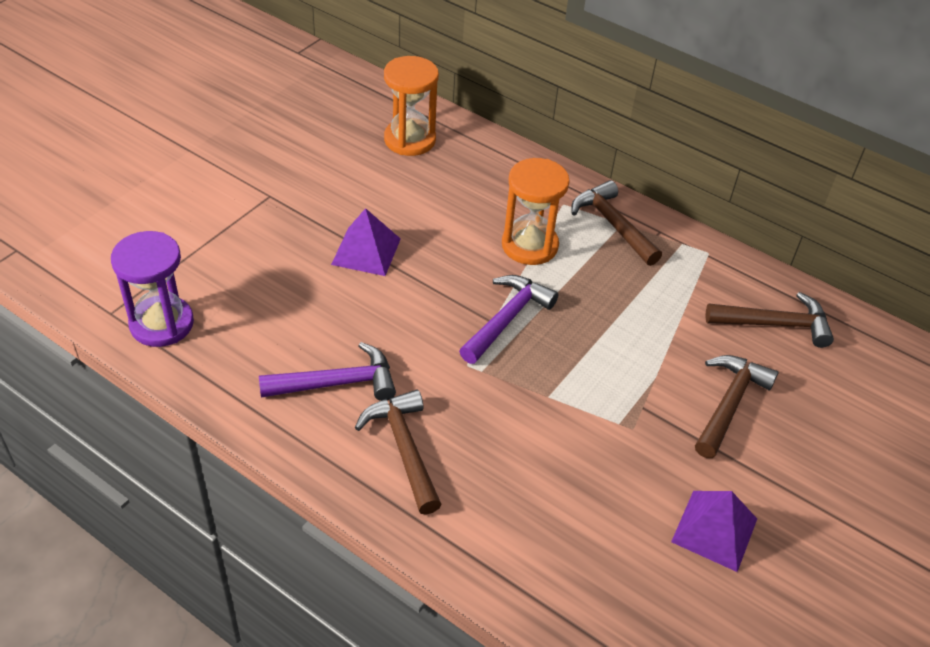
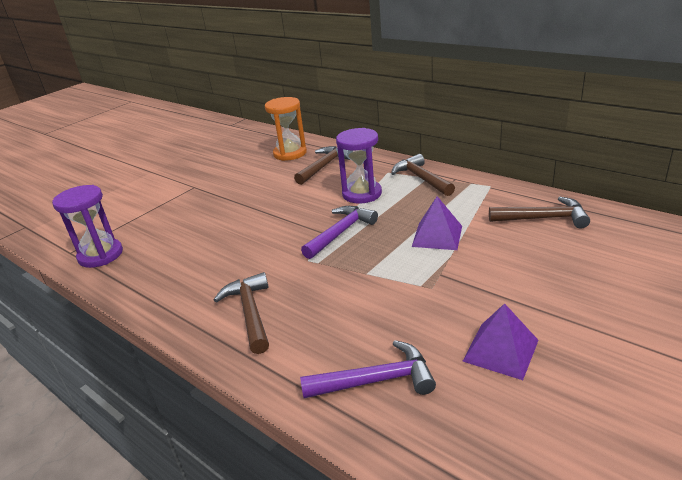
camera: 10 degrees right, 15 degrees down
(337, 383) = (211, 277): purple hammer -> purple hammer (376, 380)
(366, 251) = (249, 207): purple pyramid -> purple pyramid (437, 236)
(529, 245) = (362, 194): orange hourglass -> purple hourglass
(729, 403) = (510, 267): brown hammer -> brown hammer (324, 166)

